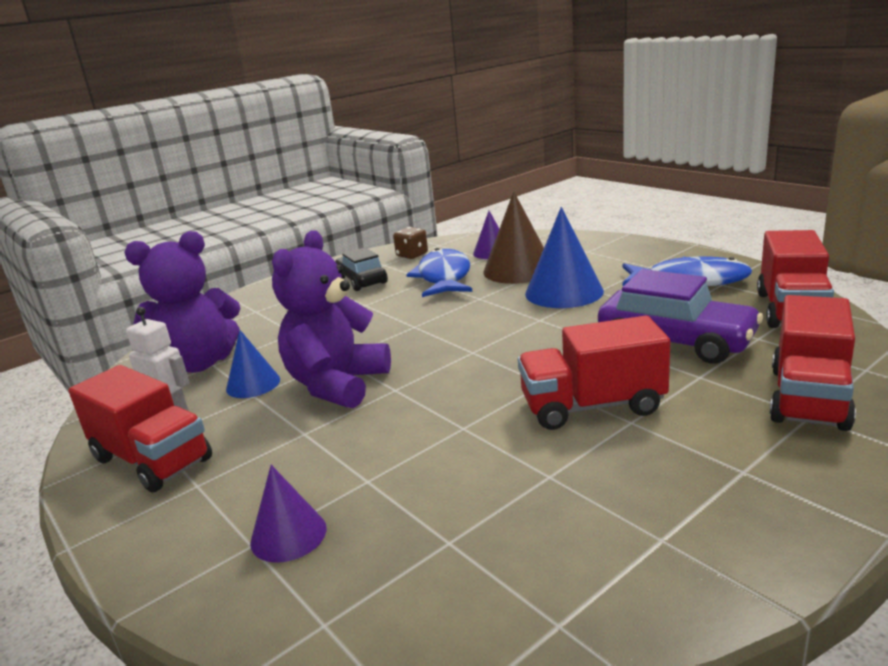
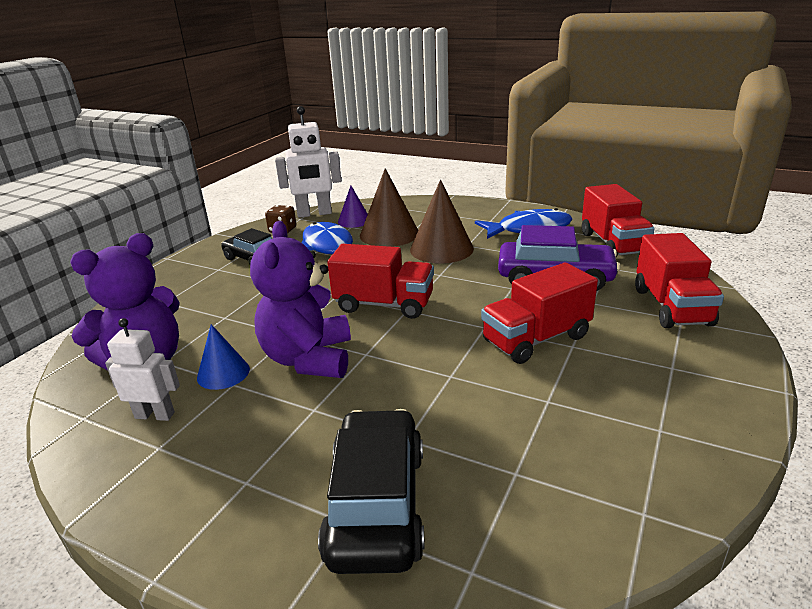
camera: 25 degrees left, 5 degrees up
(152, 460) = (175, 469): red truck -> red truck (384, 304)
(288, 535) = (376, 504): purple cone -> black car
(456, 241) = (314, 214): none -> white robot
(564, 292) = (441, 249): blue cone -> brown cone

